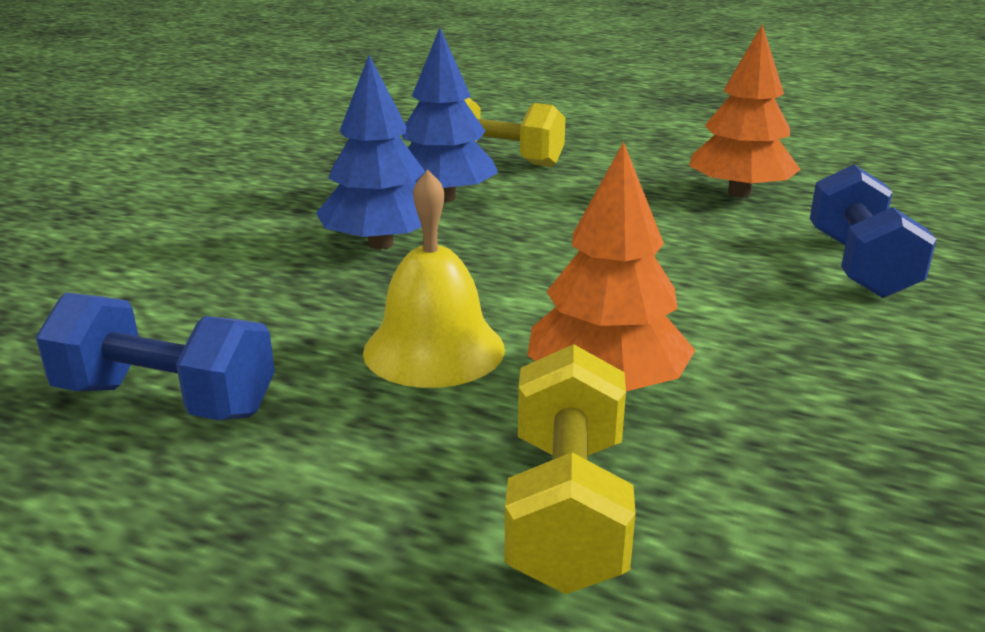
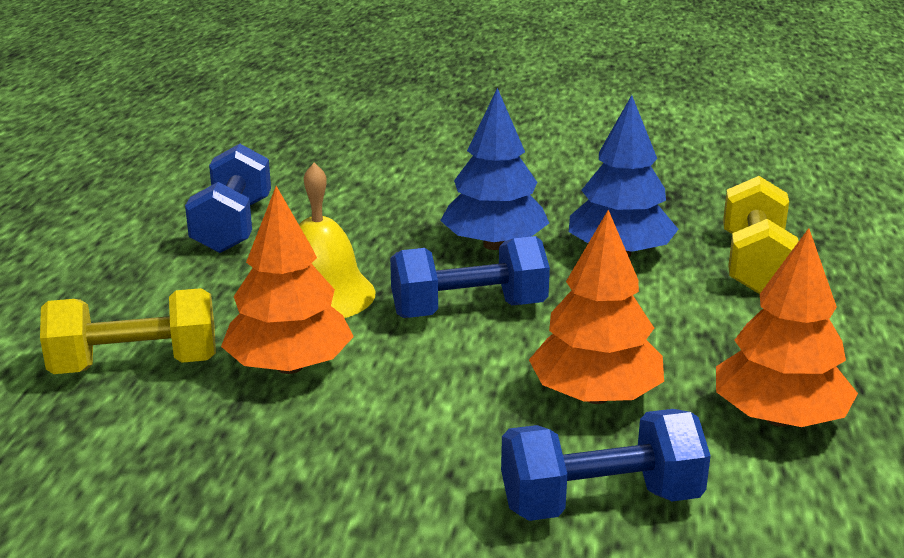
camera: 75 degrees right, 0 degrees up
(519, 273) = (469, 310): none -> blue dumbbell
(699, 244) = (595, 396): none -> orange tree

